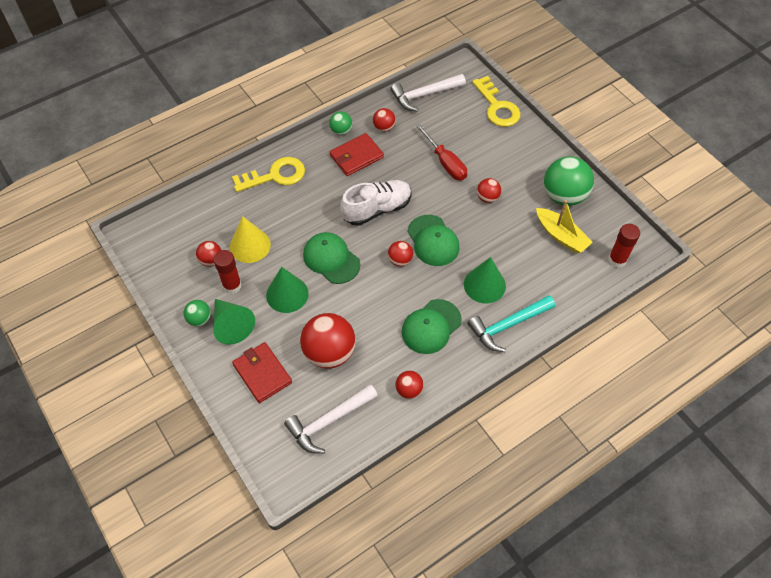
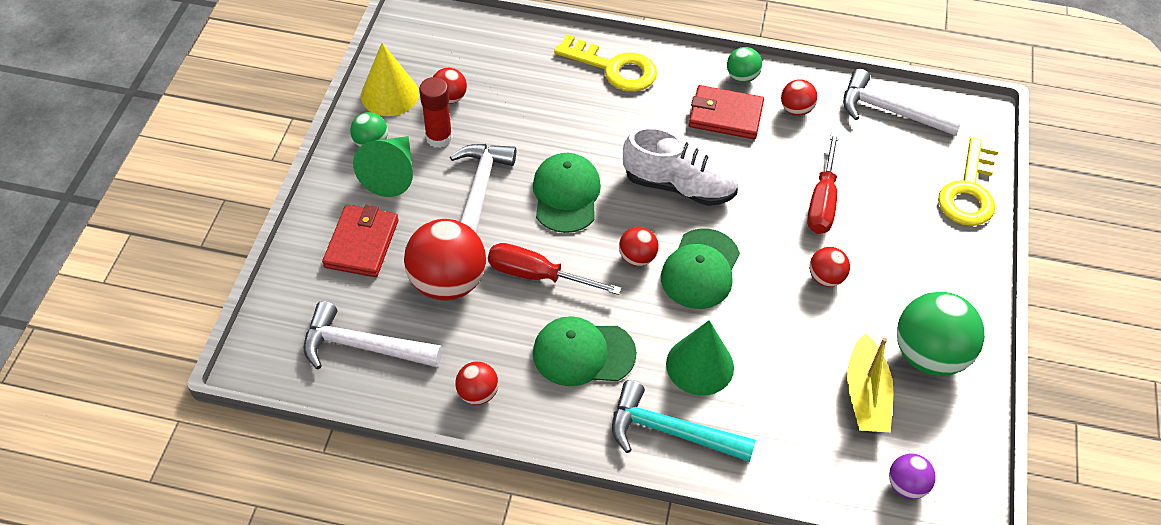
camera: 45 degrees right, 5 degrees down
(250, 245) = (503, 114): yellow cone -> yellow cone (389, 94)
(287, 294) = (479, 190): green cone -> white hammer
(366, 310) = (537, 275): none -> red screwdriver
(617, 260) = (906, 485): red glue stick -> purple ball

